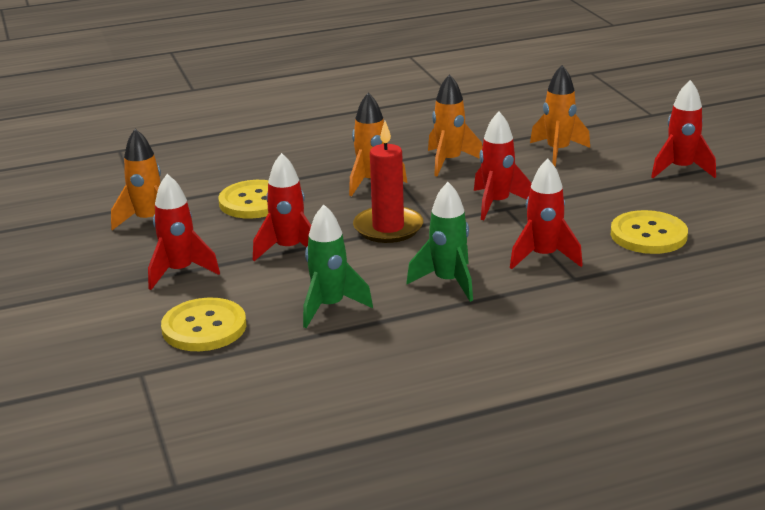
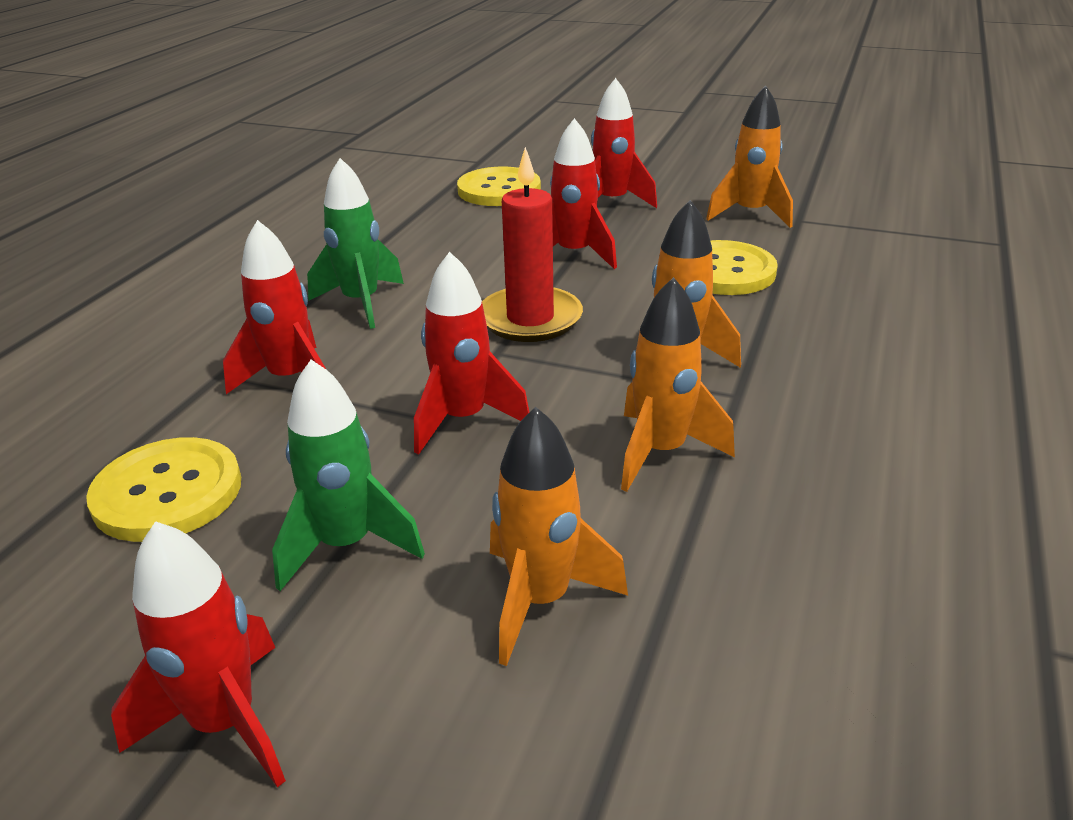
camera: 130 degrees right, 5 degrees up
(330, 307) = (433, 238): green rocket -> green rocket (346, 545)

